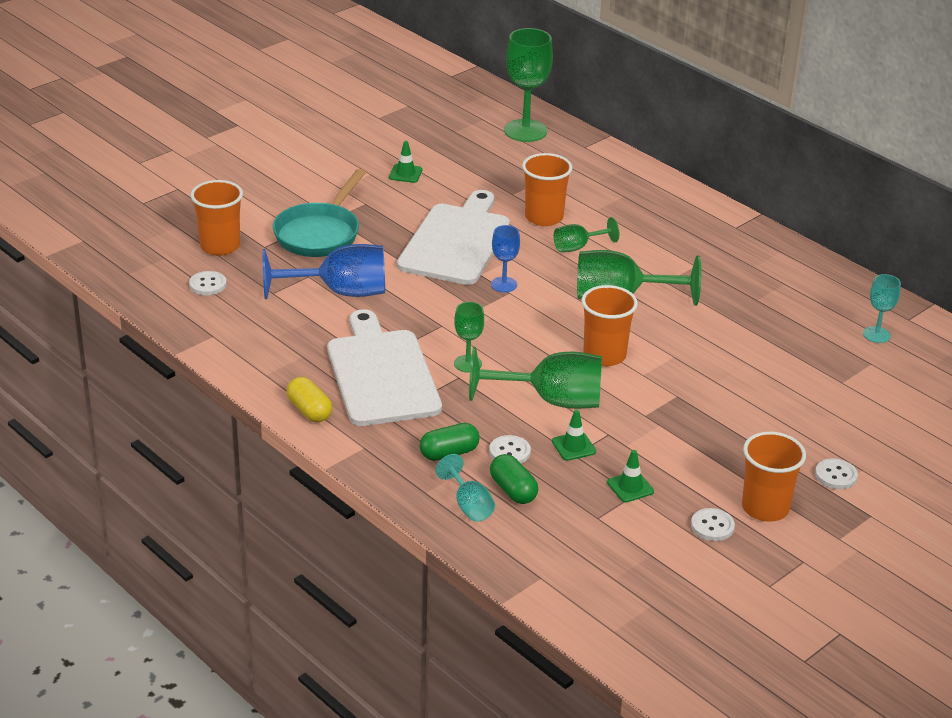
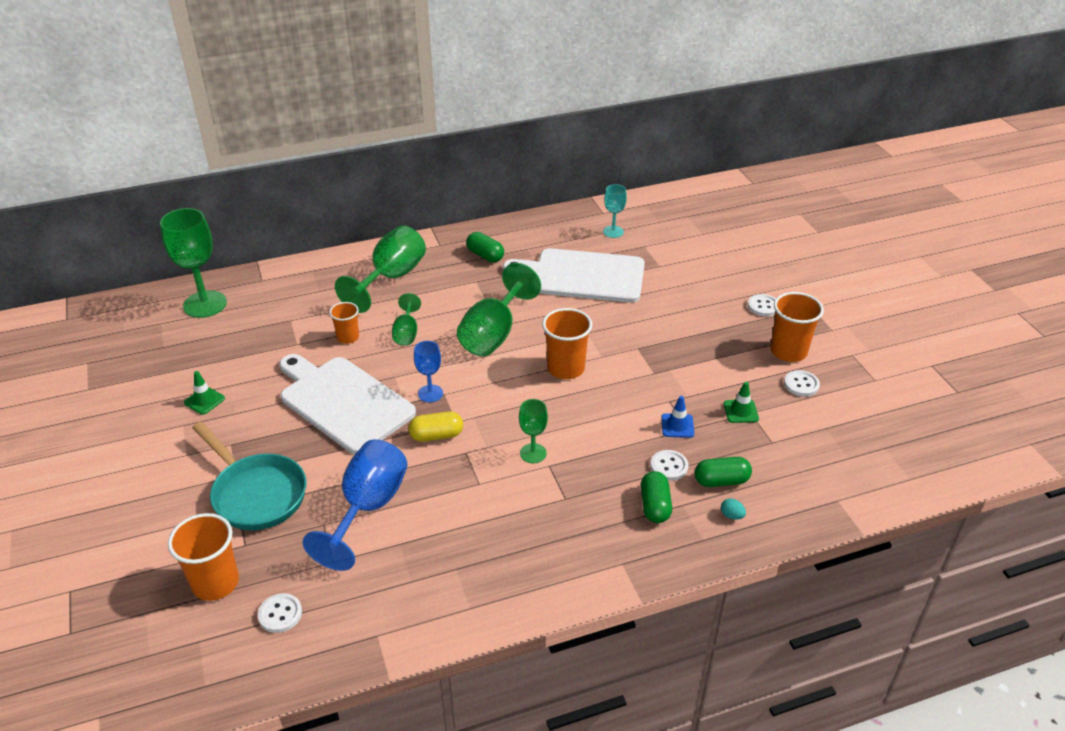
camera: 65 degrees left, 5 degrees up
(309, 411) = (547, 589): yellow capsule -> yellow capsule (436, 435)
(381, 374) = (517, 517): white cutting board -> white cutting board (583, 276)
(469, 505) = (731, 515): turquoise goblet -> turquoise egg
(544, 217) = (348, 337): orange cup -> orange cup, size x0.61
(551, 401) = (611, 418): green goblet -> green goblet (391, 278)
(573, 446) = (677, 426): green traffic cone -> blue traffic cone
(745, 260) = (485, 255): none -> green capsule

